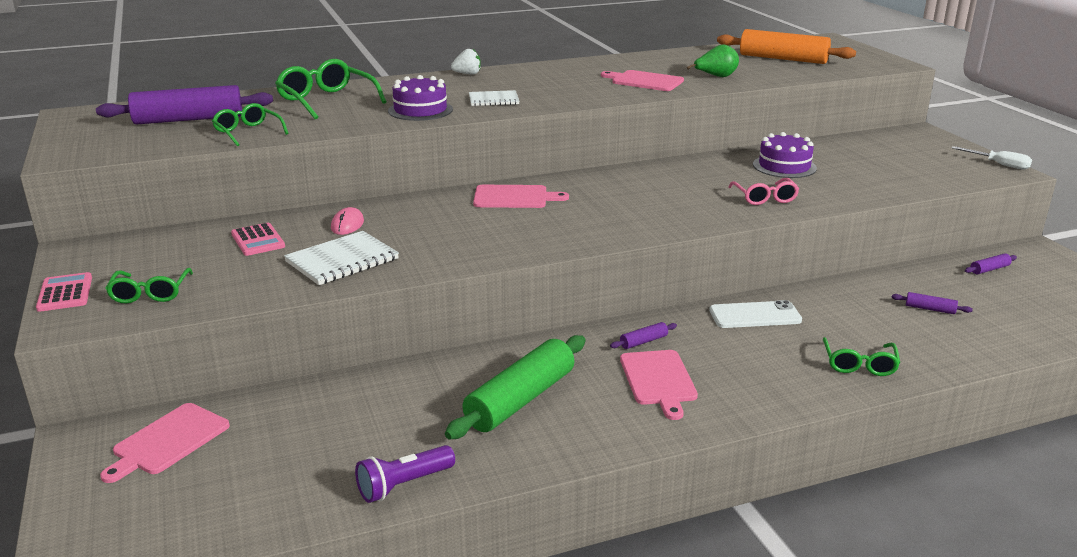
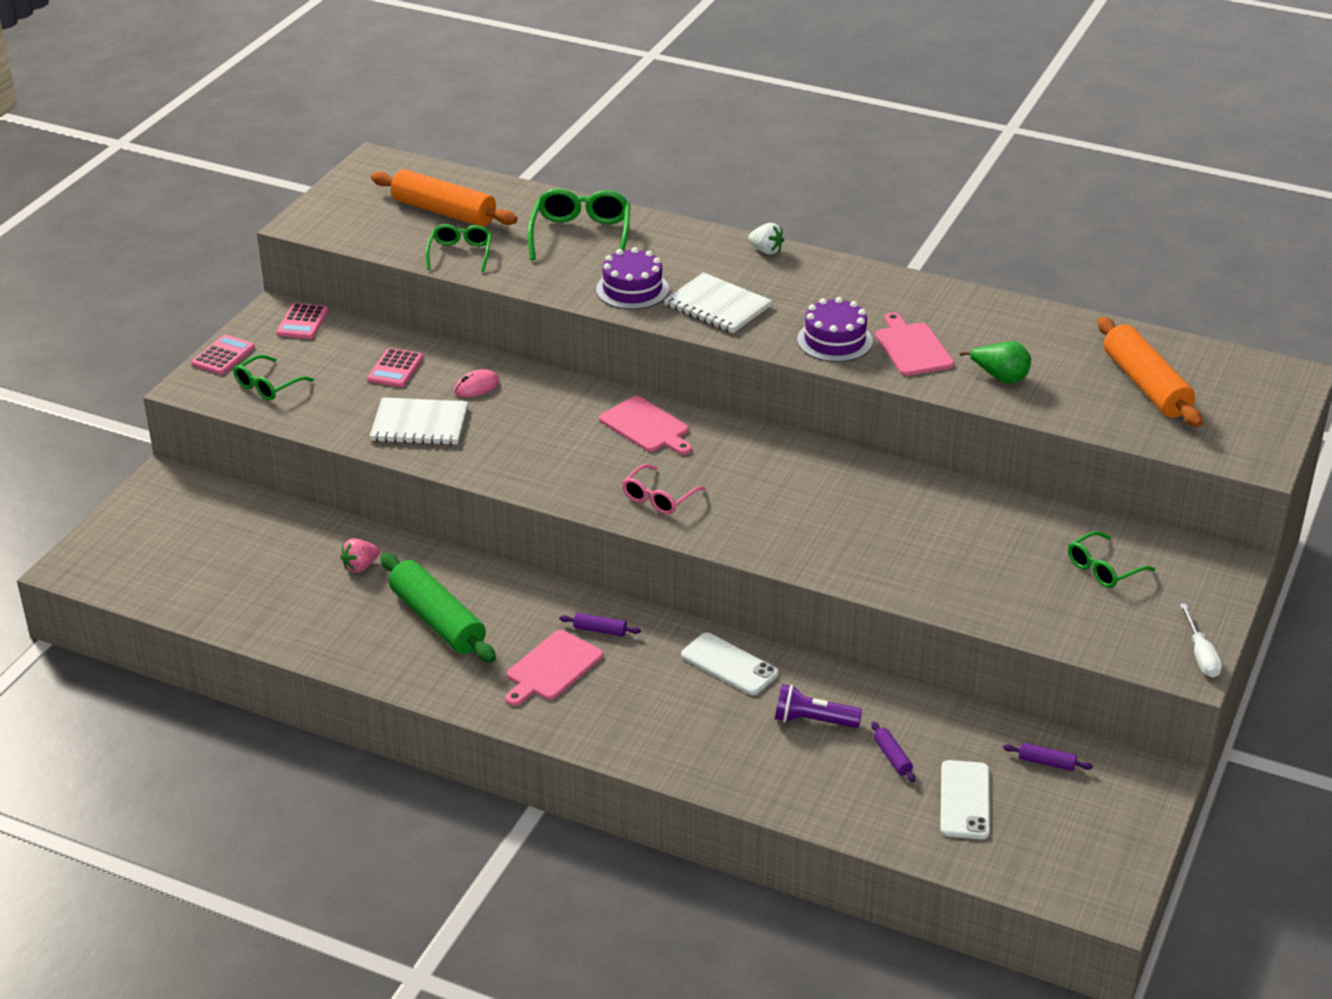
camera: 45 degrees right, 10 degrees up
(115, 246) = (302, 322): none -> pink calculator
(168, 441) = (203, 513): pink cutting board -> none
(189, 119) = (444, 212): purple rolling pin -> orange rolling pin
(391, 400) = (360, 566): none -> pink strawberry
(404, 485) = (282, 633): purple flashlight -> purple flashlight (813, 721)
(493, 100) = (717, 306): white notebook -> white notebook, size x1.53
(520, 400) = (437, 620): green rolling pin -> green rolling pin turned 60 degrees clockwise
(764, 198) = (857, 552): pink glasses -> pink glasses (659, 498)
(784, 166) = (961, 526): purple cake -> purple cake (834, 340)
(859, 364) = (722, 757): green glasses -> green glasses (1103, 569)
(1003, 307) = (965, 800): none -> white phone

